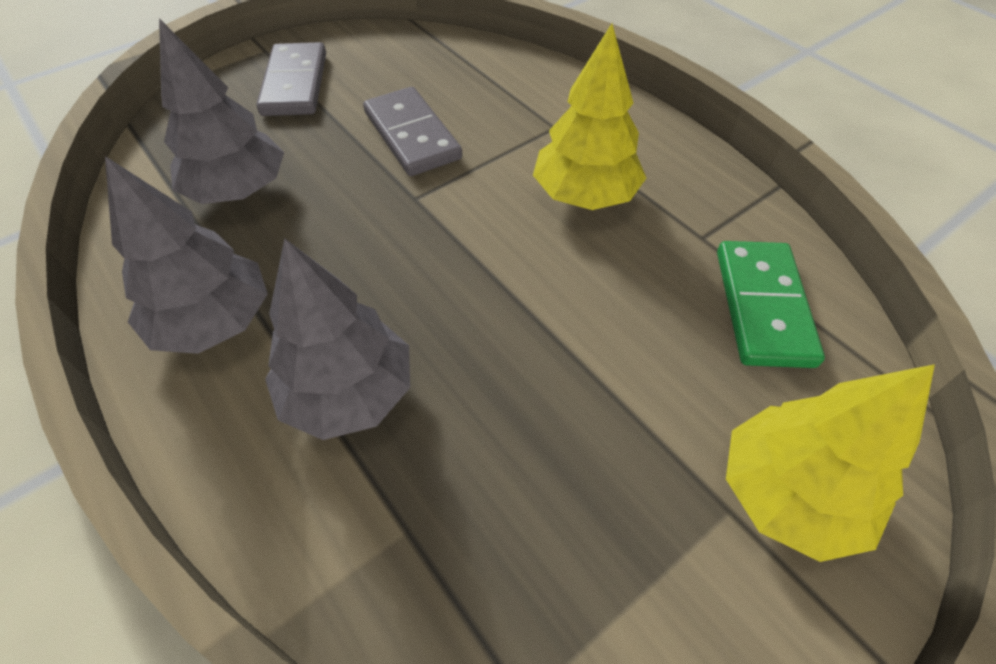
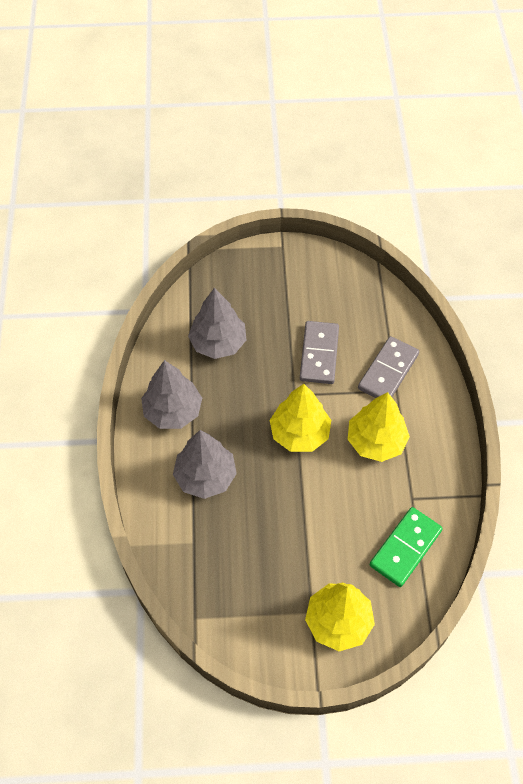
camera: 35 degrees right, 5 degrees up
(295, 84) = (283, 283): grey domino -> grey domino (388, 371)
(464, 241) = (300, 433): none -> yellow tree

